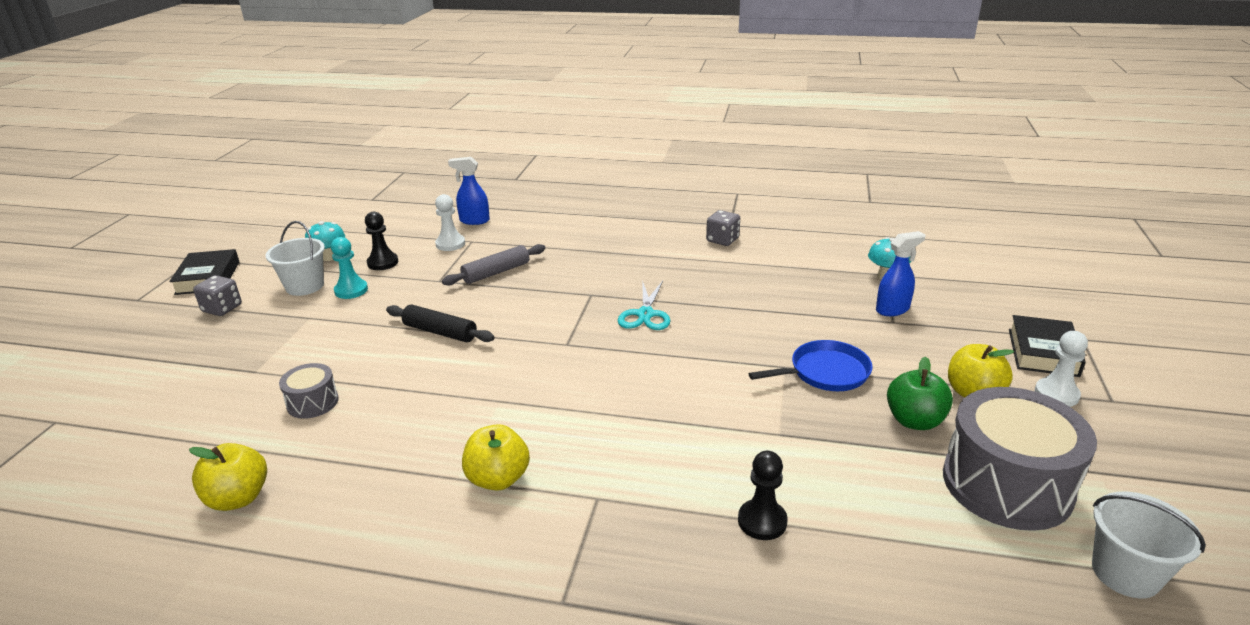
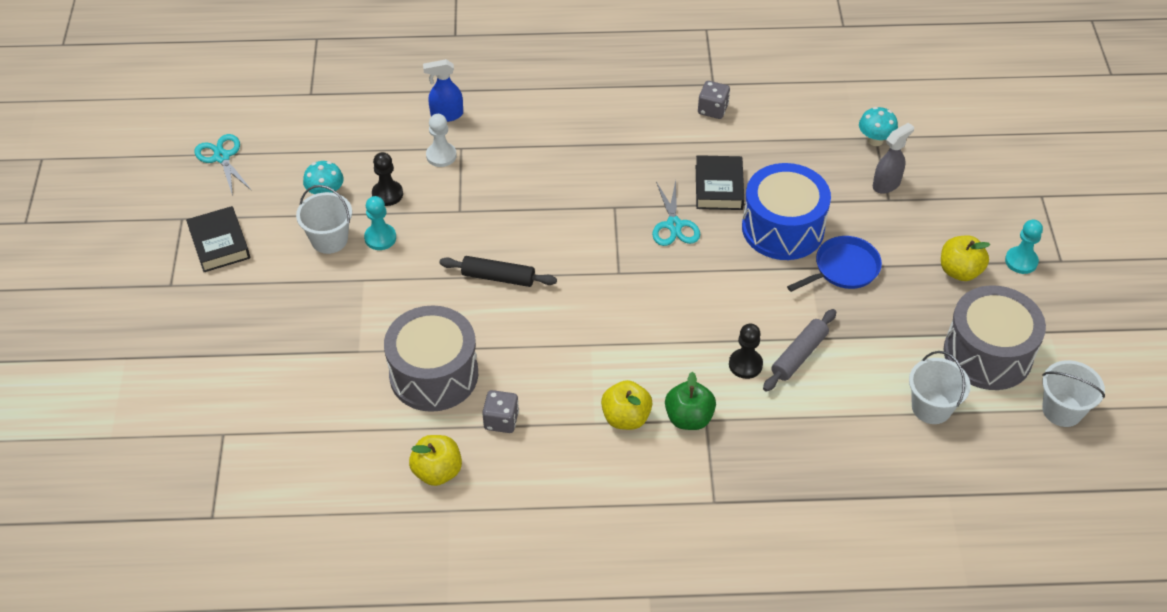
camera: 15 degrees left, 20 degrees up
(222, 308) = (268, 282): grey dice -> grey dice (501, 420)
(266, 227) = (222, 157): none -> turquoise scissors
(312, 402) = (434, 374): grey drum -> grey drum, size x2.09
(496, 272) = (510, 191): grey rolling pin -> grey rolling pin (799, 355)
(762, 521) = (827, 416): black pawn -> black pawn (745, 364)
(764, 330) = (783, 228): none -> blue drum
(892, 309) = (886, 184): blue spray bottle -> grey spray bottle
(914, 421) = (919, 307): green apple -> green apple (689, 418)
(916, 535) = (931, 407): none -> white bucket
(1043, 352) = (1011, 217): black book -> black book (719, 187)
(1056, 394) = (1021, 261): white pawn -> turquoise pawn

